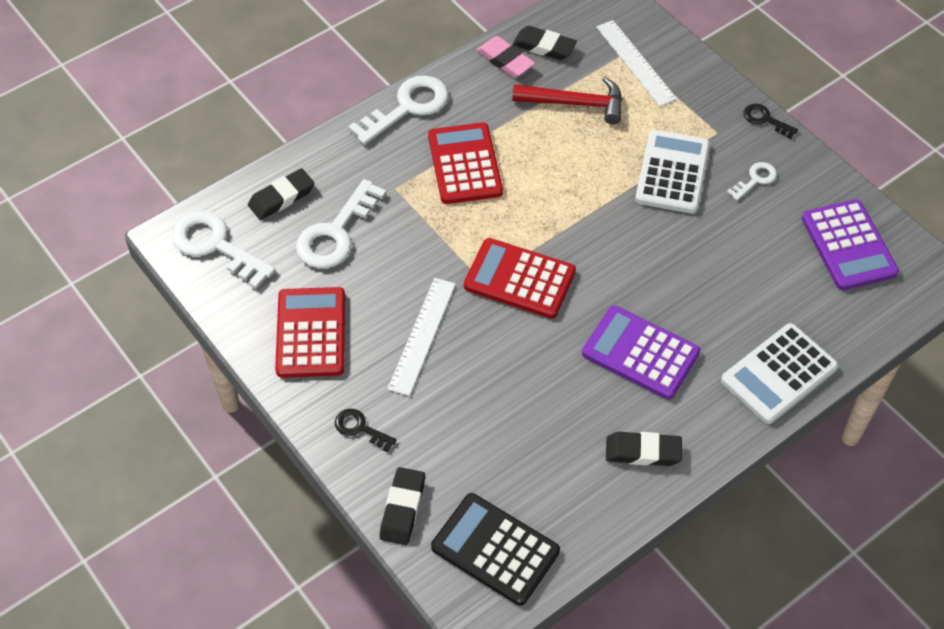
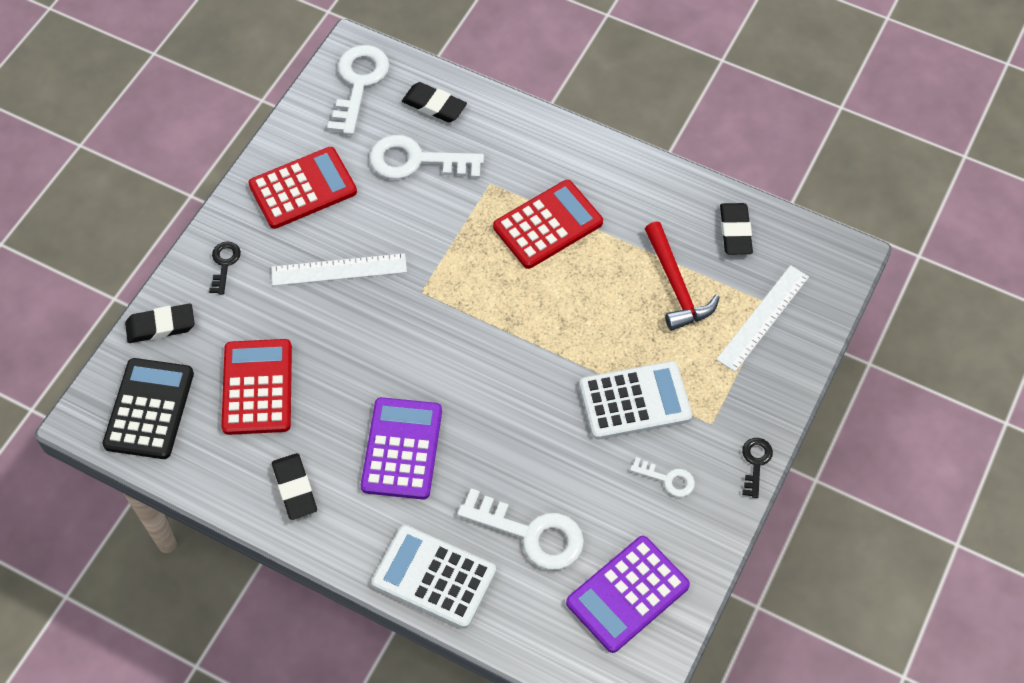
camera: 65 degrees right, 5 degrees up
(407, 108) = (589, 153): white key -> white key (531, 534)
(505, 60) = (697, 206): pink eraser -> none
(519, 279) = (437, 320): red calculator -> red calculator (257, 387)

